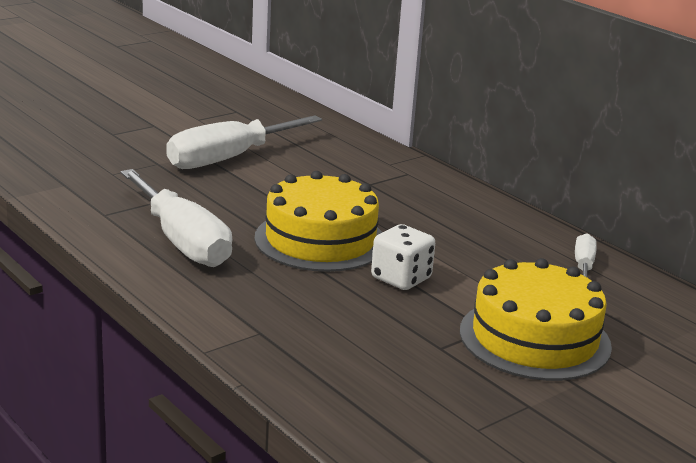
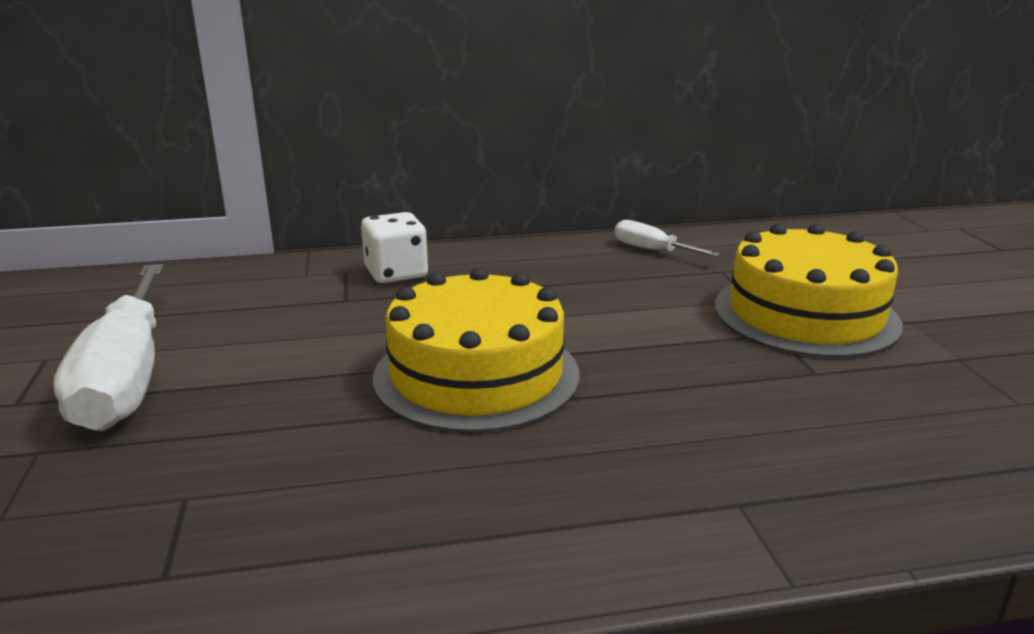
camera: 60 degrees left, 0 degrees up
(182, 241) = (374, 503): white screwdriver -> none
(401, 278) = (626, 349): white dice -> white dice (396, 273)

